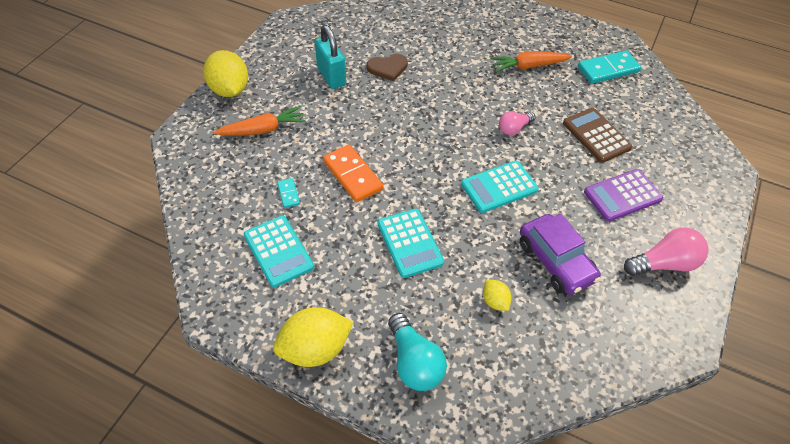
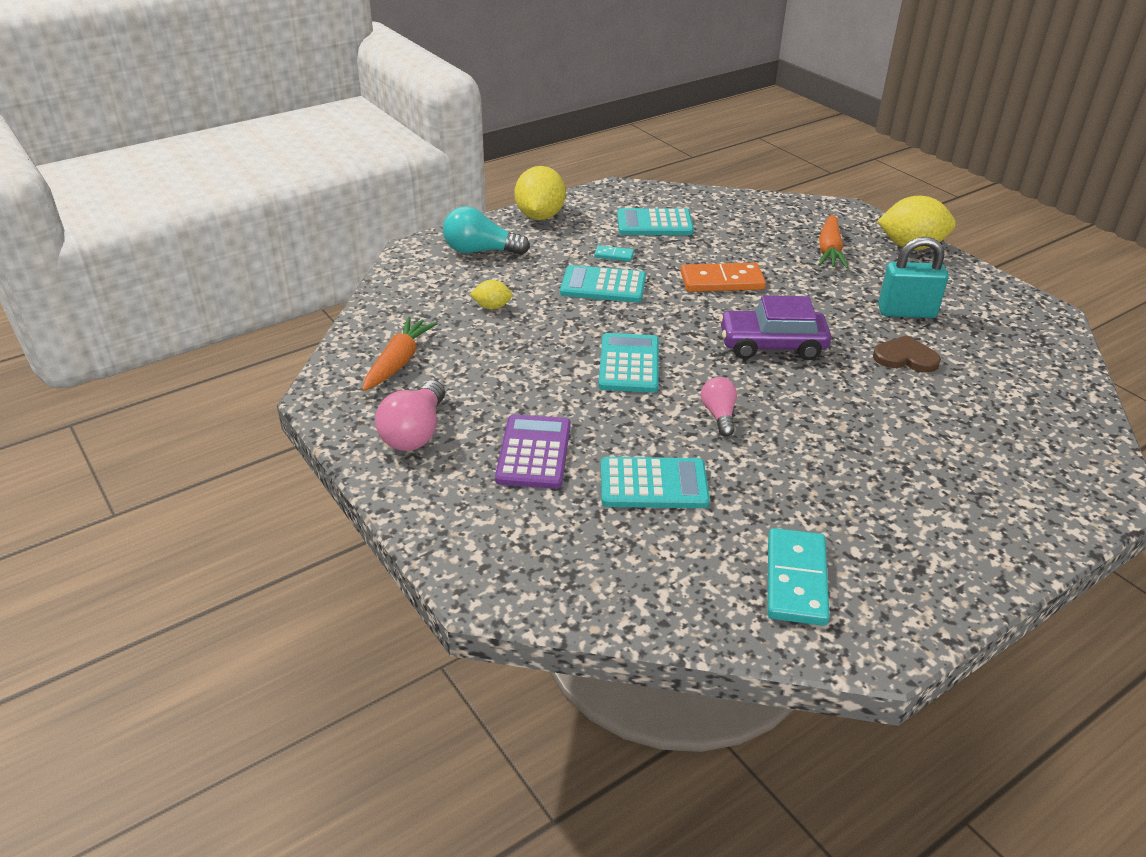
camera: 120 degrees right, 15 degrees down
(288, 194) = (722, 243): turquoise domino -> turquoise domino (614, 255)
(388, 68) = (905, 357): brown heart -> brown heart turned 90 degrees clockwise
(528, 66) = (849, 487): orange carrot -> orange carrot (398, 362)
(556, 261) = (497, 359): purple car -> purple car (772, 345)
(596, 135) = (653, 484): brown calculator -> turquoise calculator

